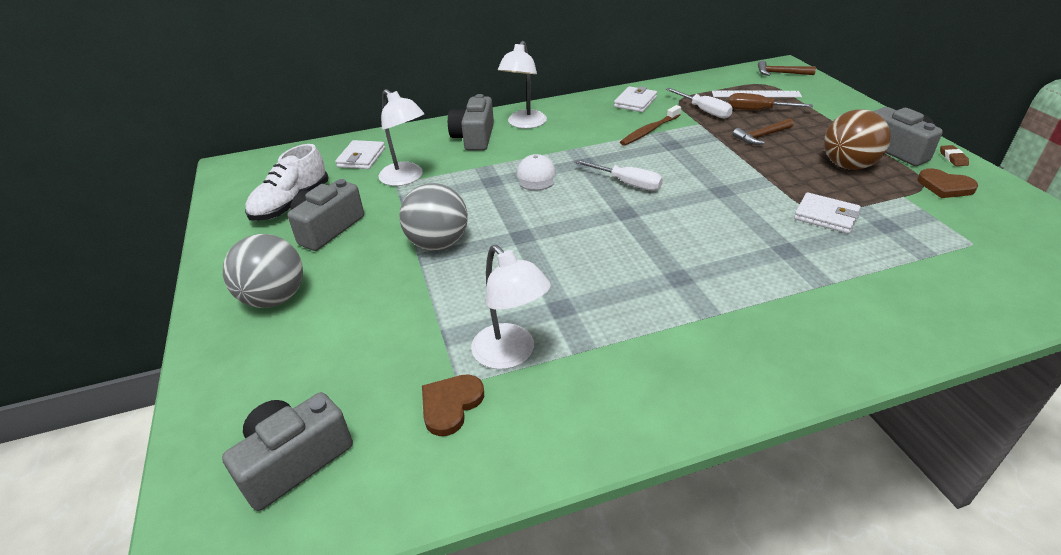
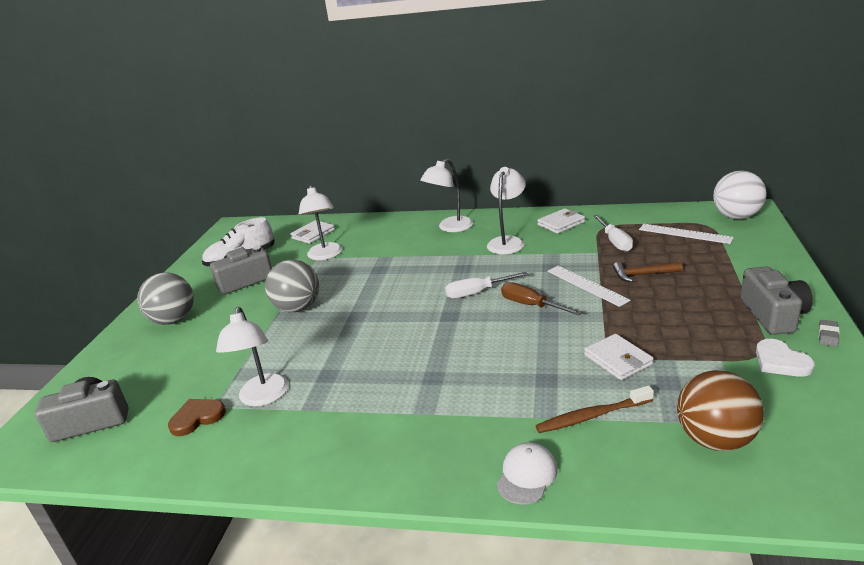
camera: 30 degrees right, 10 degrees down
(474, 137) = (402, 232): grey camera -> none
(536, 176) = (414, 272): white cap -> white cap (526, 475)
(602, 128) = (507, 242): none -> white lamp
(627, 183) = (477, 293): white screwdriver -> white screwdriver turned 105 degrees clockwise
(649, 131) = (545, 251): brown toothbrush -> brown toothbrush (592, 416)
(724, 155) = (586, 285): none -> white ruler
(757, 110) = (667, 249): brown screwdriver -> brown screwdriver (530, 305)
(781, 73) = (736, 216): brown hammer -> white ball
(848, 165) = (698, 319): brown ball -> brown ball (715, 439)
(945, 186) = (780, 361): brown heart -> white heart
(953, 158) = (828, 335): brown eraser -> grey eraser

